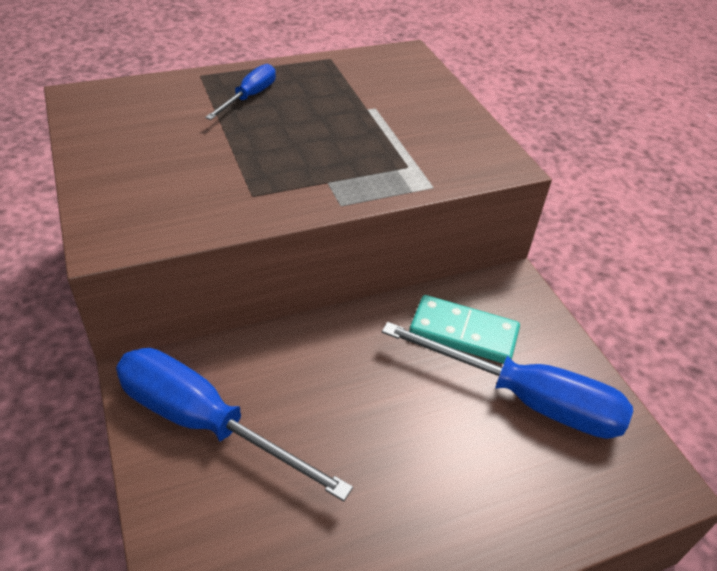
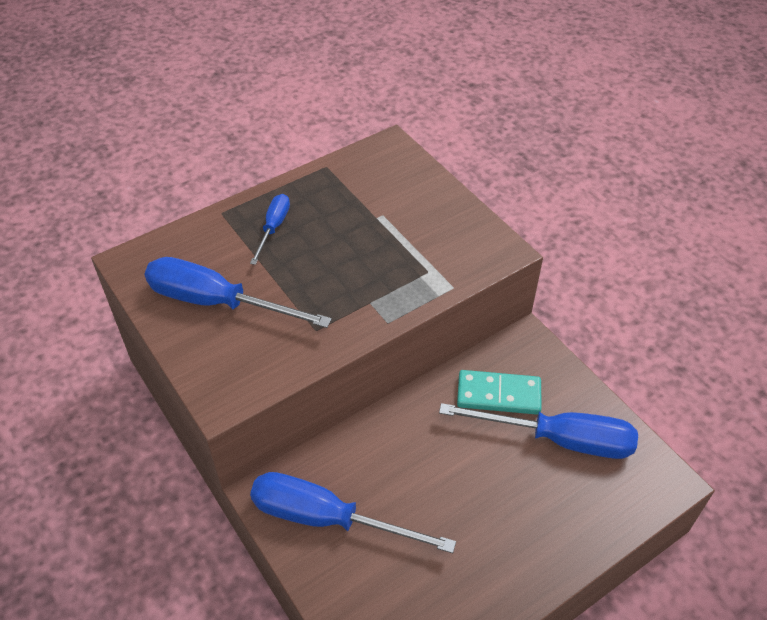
camera: 10 degrees left, 5 degrees up
(153, 148) = (217, 302): none -> blue screwdriver

